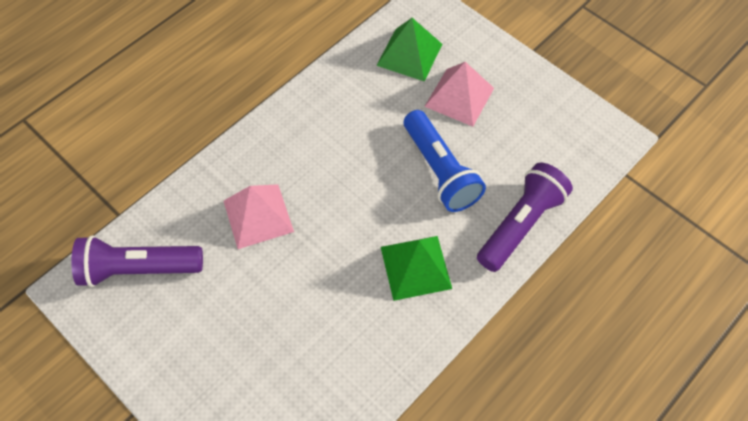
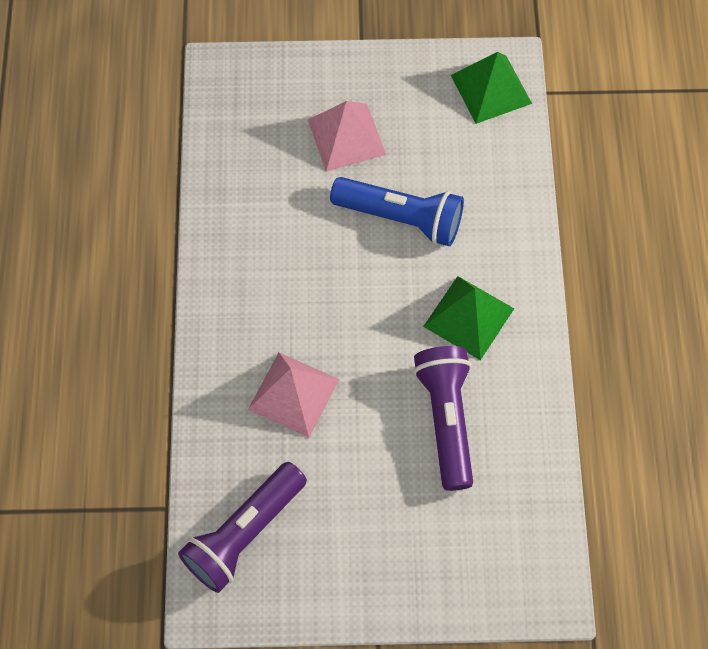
camera: 45 degrees left, 5 degrees up
(409, 54) = (260, 133): green pyramid -> green pyramid (491, 89)
(521, 224) = (511, 207): purple flashlight -> purple flashlight (446, 419)

